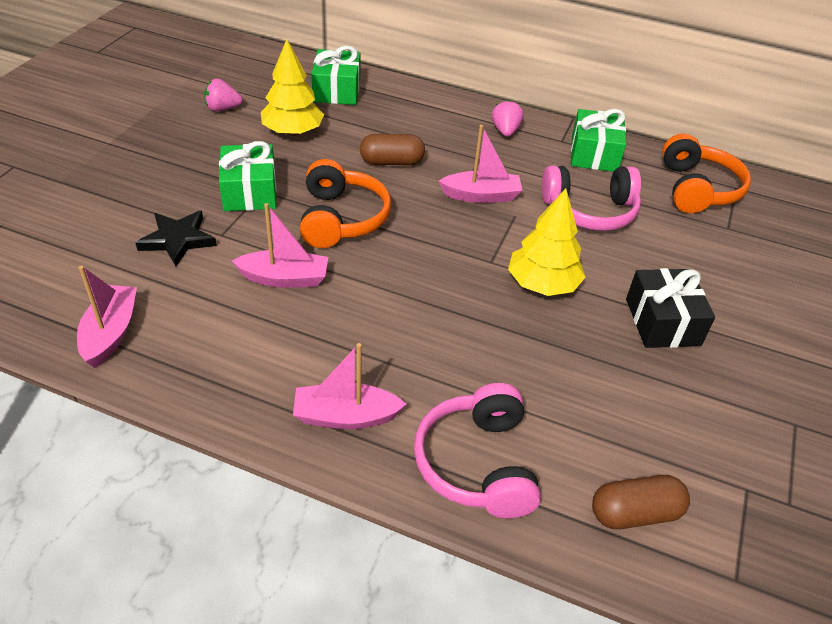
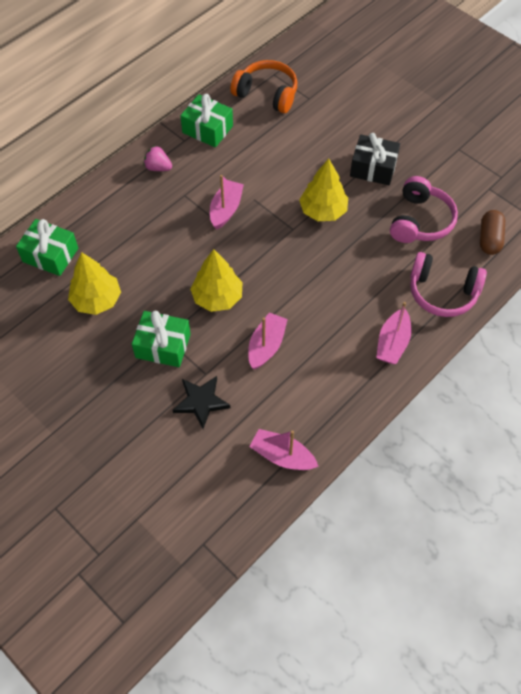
camera: 65 degrees left, 15 degrees up
(223, 108) = (39, 341): pink strawberry -> none
(341, 218) = (217, 297): orange headphones -> yellow tree
(391, 162) = (165, 248): brown capsule -> none
(590, 211) = (265, 158): pink headphones -> pink headphones (420, 221)

